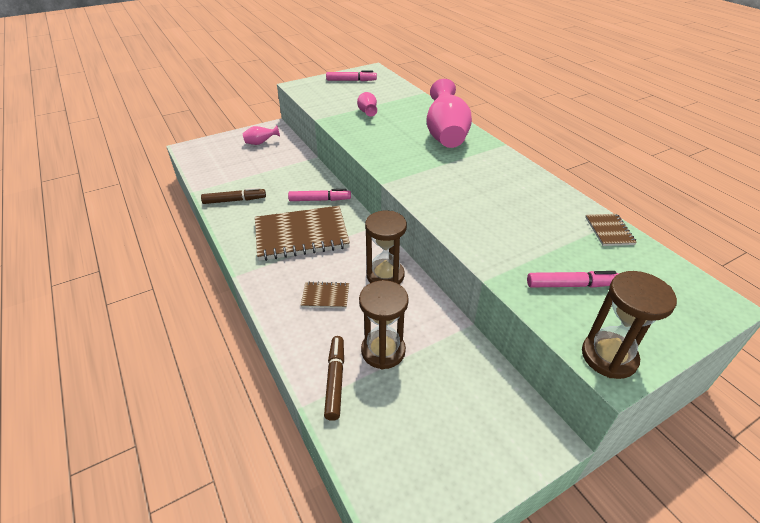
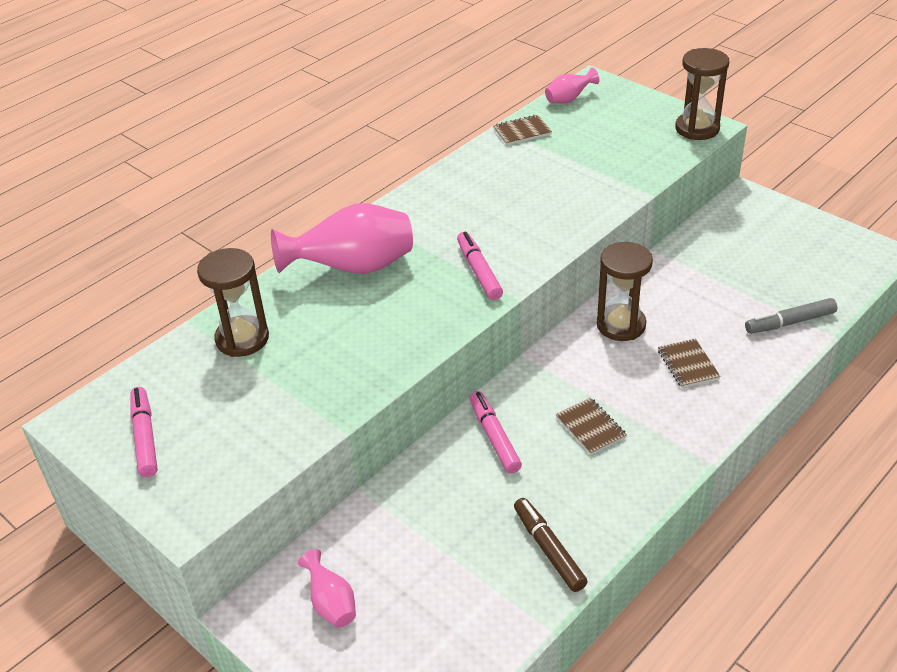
camera: 105 degrees left, 0 degrees up
(301, 235) = (590, 427): brown notebook -> brown notebook, size x0.45
(335, 380) = (789, 322): brown marker -> grey marker
(367, 113) = (298, 372): pink vase -> pink vase (569, 99)
(383, 351) = (731, 300): brown hourglass -> brown hourglass (242, 339)
(571, 285) = (623, 148): pink marker -> pink marker (479, 271)

